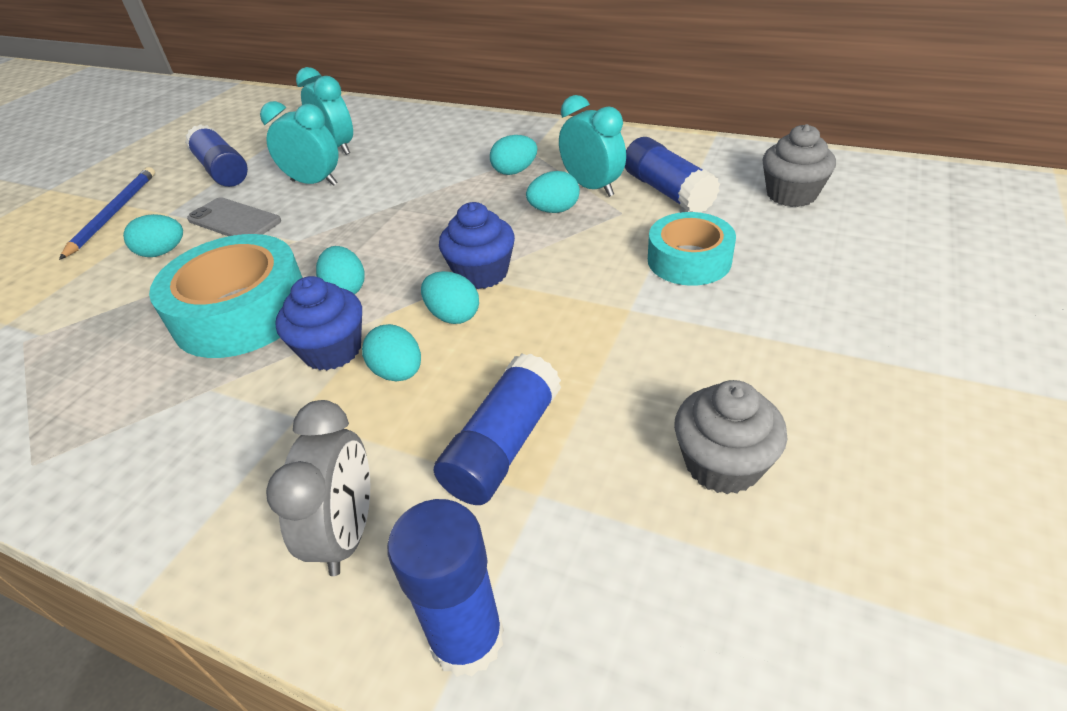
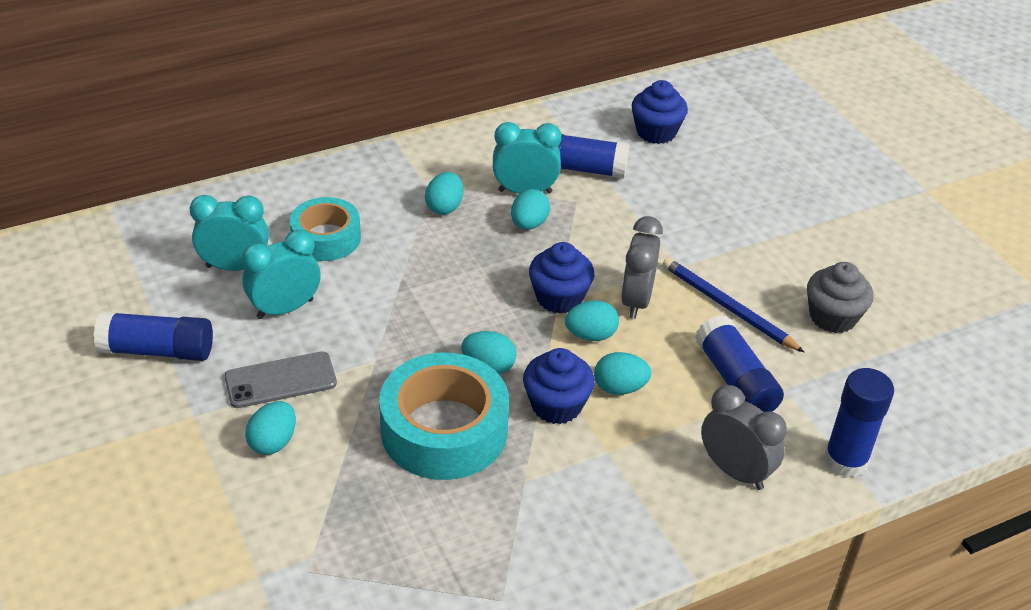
camera: 55 degrees left, 0 degrees up
(113, 214) = (132, 451): blue pencil -> blue pencil (728, 307)
(538, 313) = (636, 300): none -> grey clock
(689, 260) = (665, 214): turquoise tape -> turquoise tape (326, 238)
(791, 194) = (656, 132): grey cupcake -> blue cupcake

